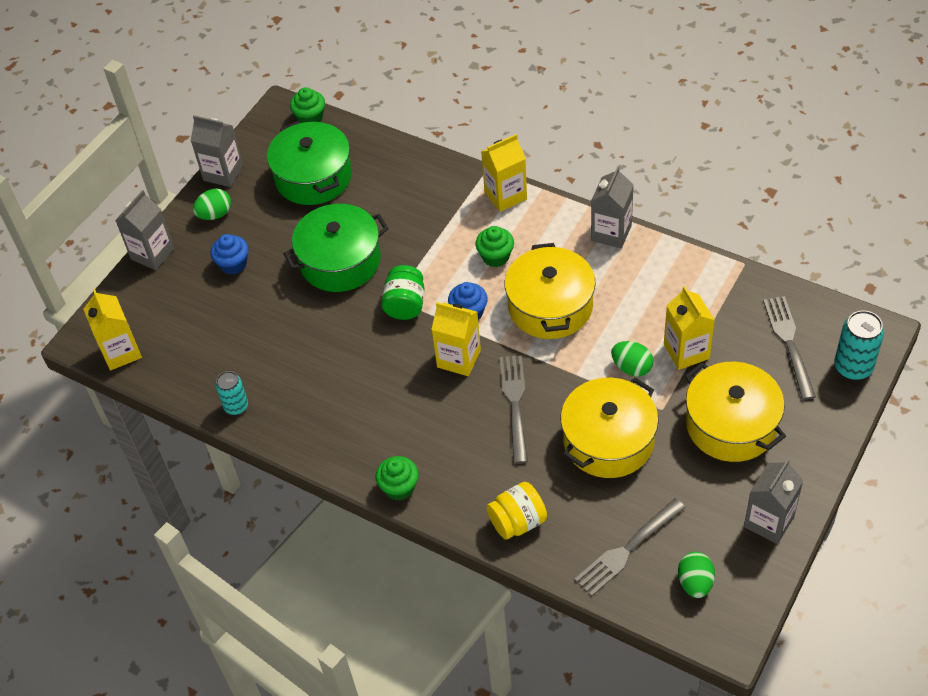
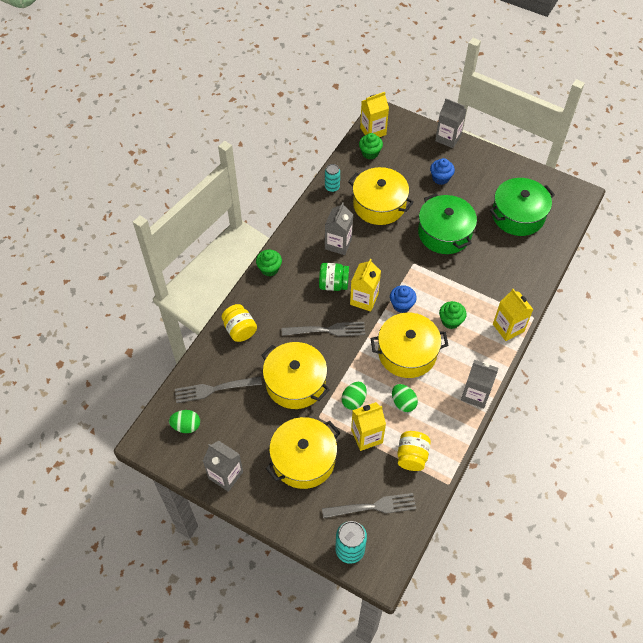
camera: 85 degrees right, 5 degrees up
(215, 214) = (482, 166): green egg -> green egg (403, 403)
(223, 173) = (518, 167): grey carton -> grey carton (338, 244)
(279, 342) = (379, 205): none -> yellow pot
(310, 118) = (573, 211): green cupcake -> green cupcake (370, 153)
(405, 305) = (408, 269): green jar -> green jar (333, 284)
(627, 549) = (214, 389): grey fork -> grey fork turned 60 degrees counterclockwise
(710, 301) = (412, 456): none -> yellow jar

